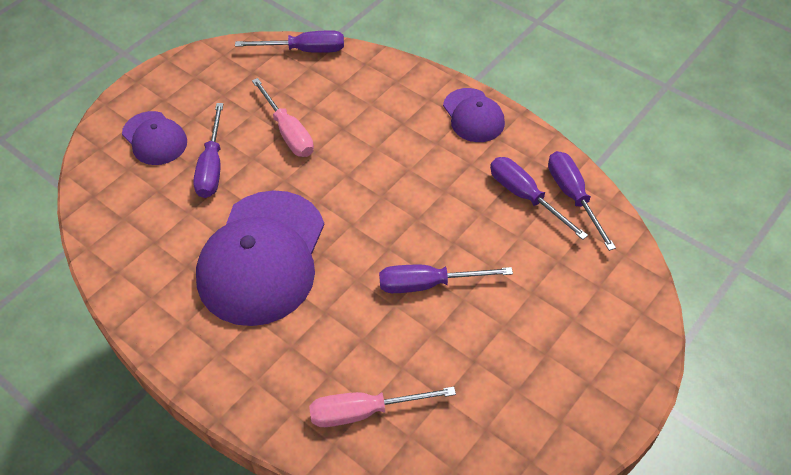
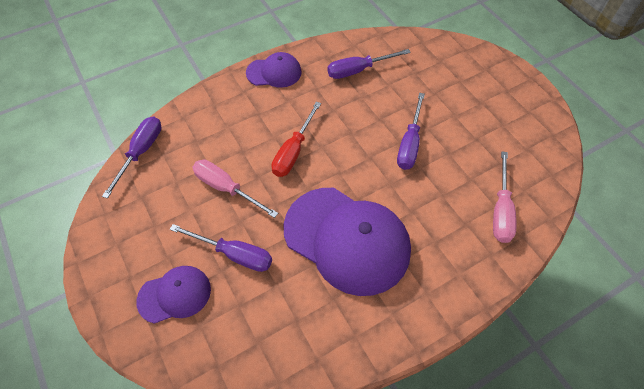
camera: 70 degrees left, 5 degrees up
(288, 132) = (226, 188): pink screwdriver -> pink screwdriver turned 135 degrees counterclockwise
(362, 172) = (293, 151): none -> red screwdriver
(573, 196) = (368, 48): purple screwdriver -> none

